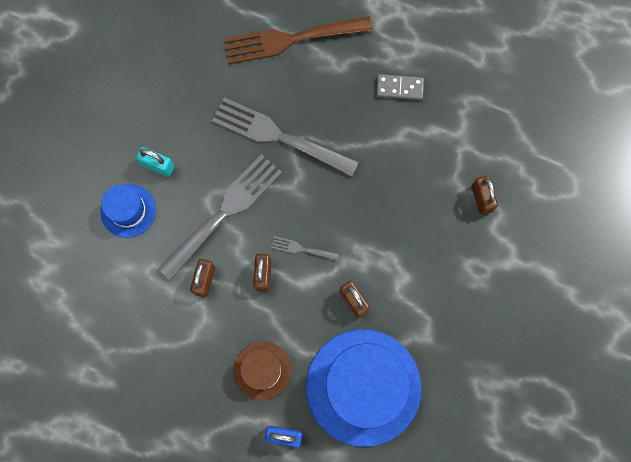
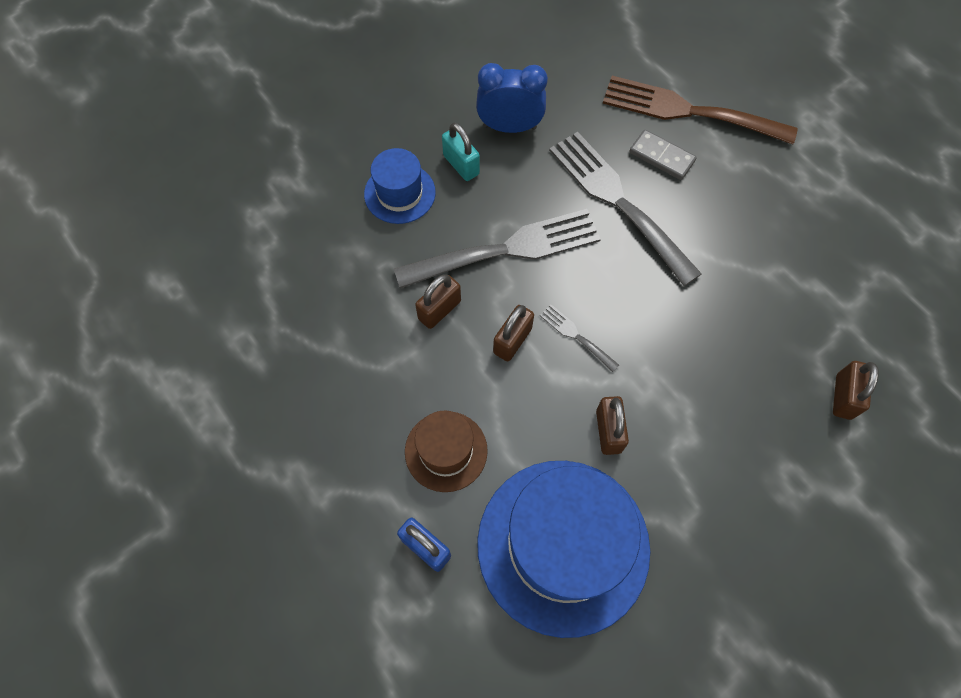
camera: 30 degrees right, 10 degrees down
(175, 118) = (509, 127): none -> blue clock
(399, 88) = (795, 220): grey domino -> grey domino (661, 157)

